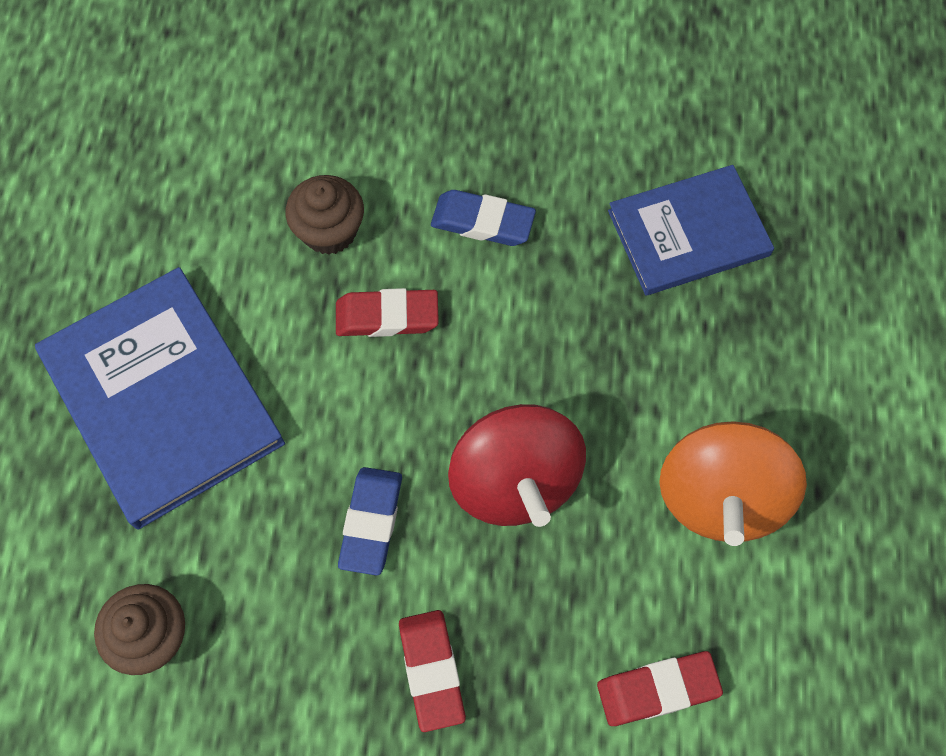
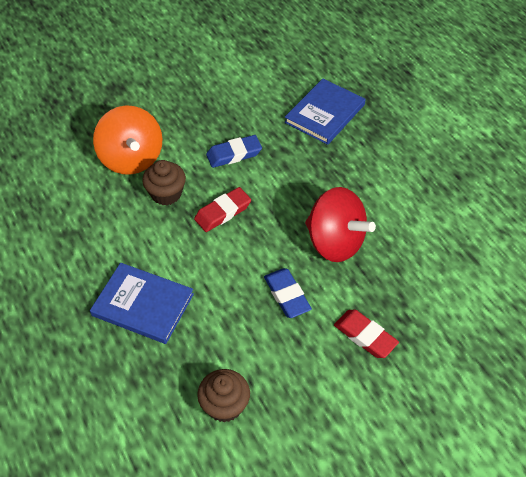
camera: 35 degrees left, 15 degrees down
(162, 398) = (143, 304): blue book -> blue book, size x0.66
(657, 690) = (462, 283): red eraser -> none
(720, 496) = (422, 199): orange spinning top -> orange spinning top (131, 159)

